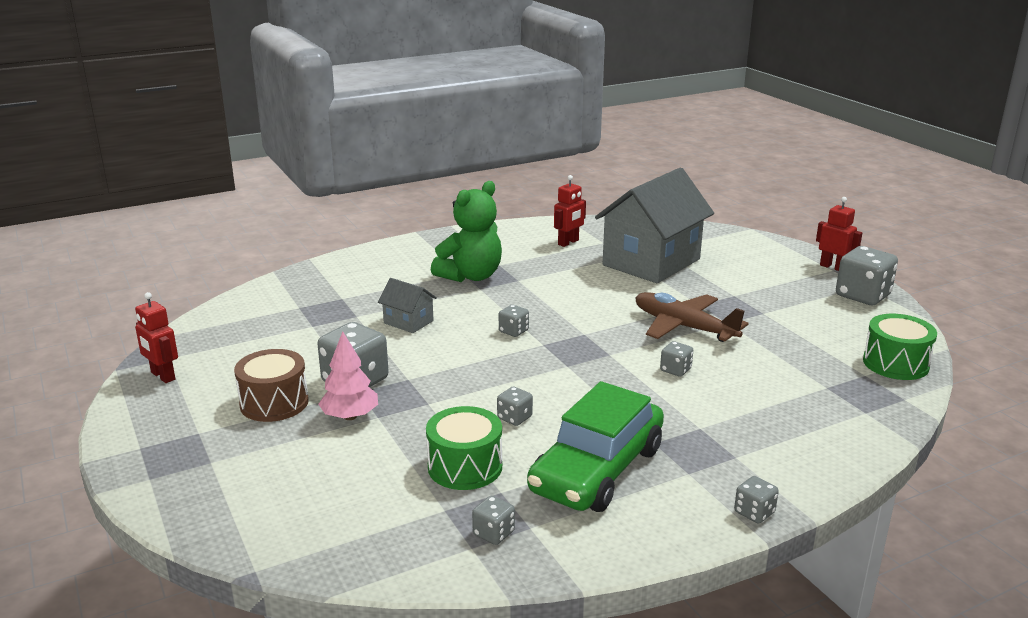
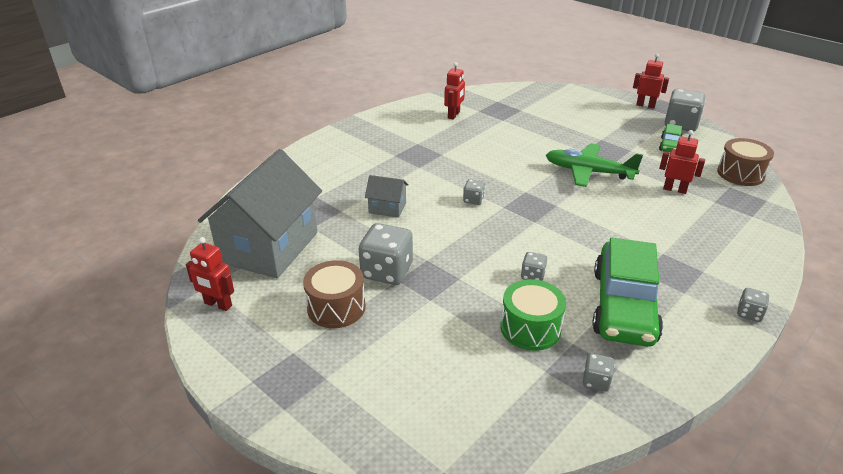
camera: 20 degrees left, 10 degrees up
(350, 416) = (408, 305): pink tree -> none
(471, 276) = (404, 157): green teddy bear -> none
(651, 262) = (525, 122): grey house -> grey house (269, 247)
(675, 370) = (610, 209): grey dice -> none
(683, 327) = (588, 172): brown plane -> green plane
(782, 365) = (674, 189): none -> red robot
(823, 316) = (669, 145): none -> green car
(895, 363) = (740, 174): green drum -> brown drum

